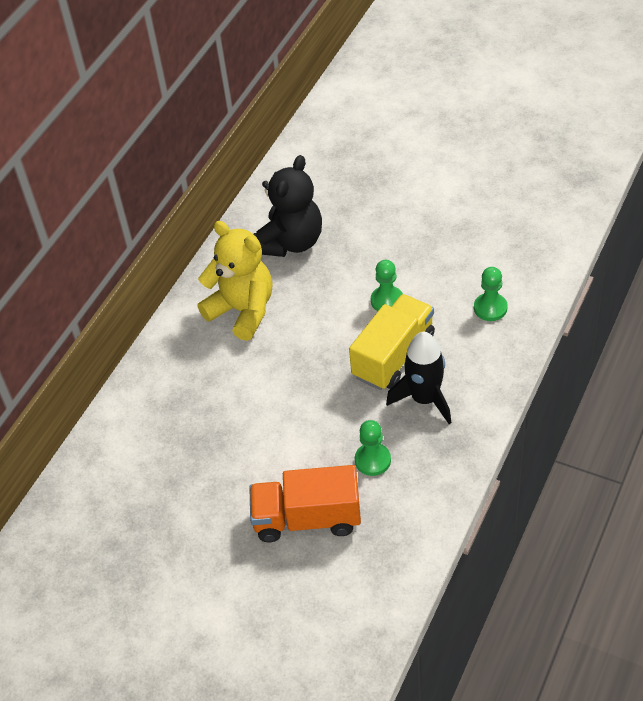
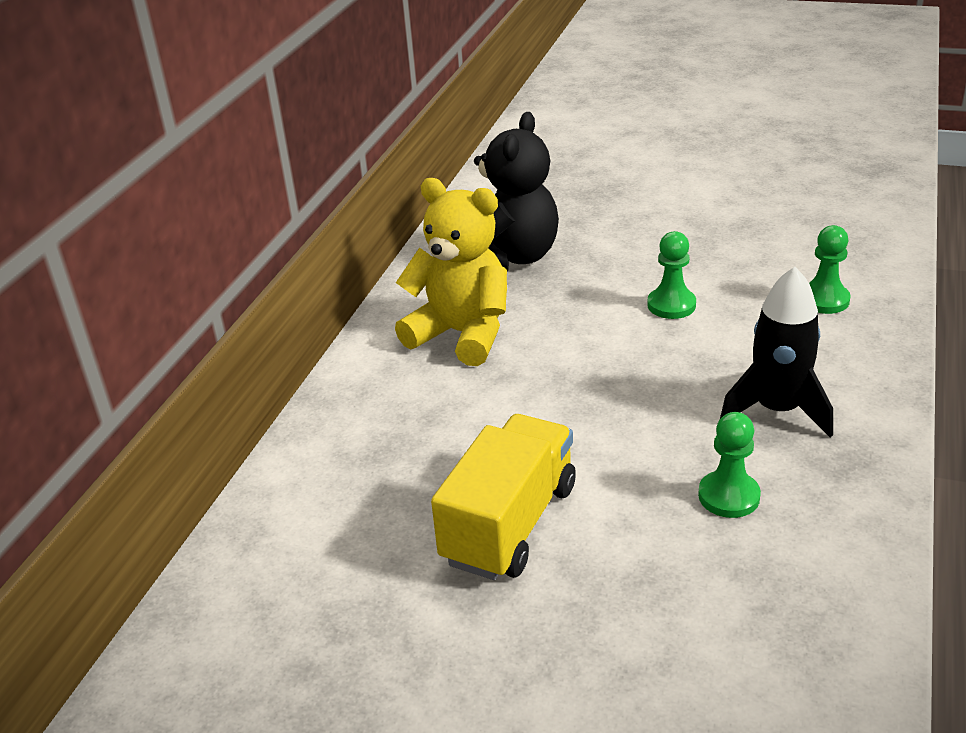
camera: 10 degrees left, 15 degrees down
(307, 519) = (649, 591): orange truck -> none
(393, 356) = (707, 364): yellow truck -> yellow truck (509, 524)

